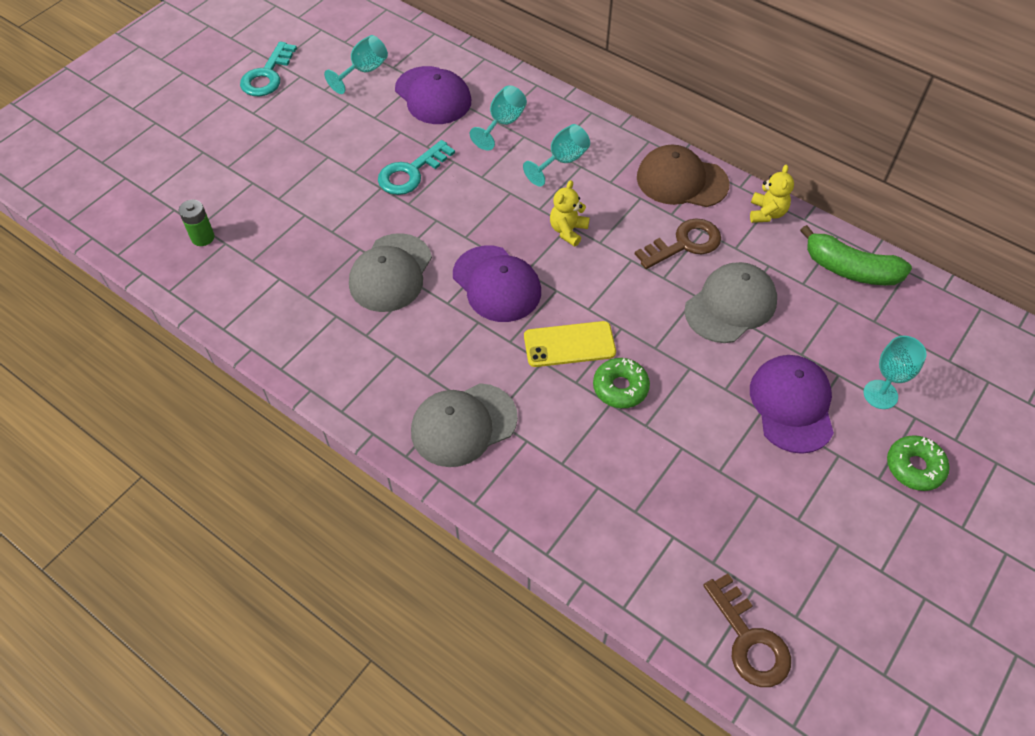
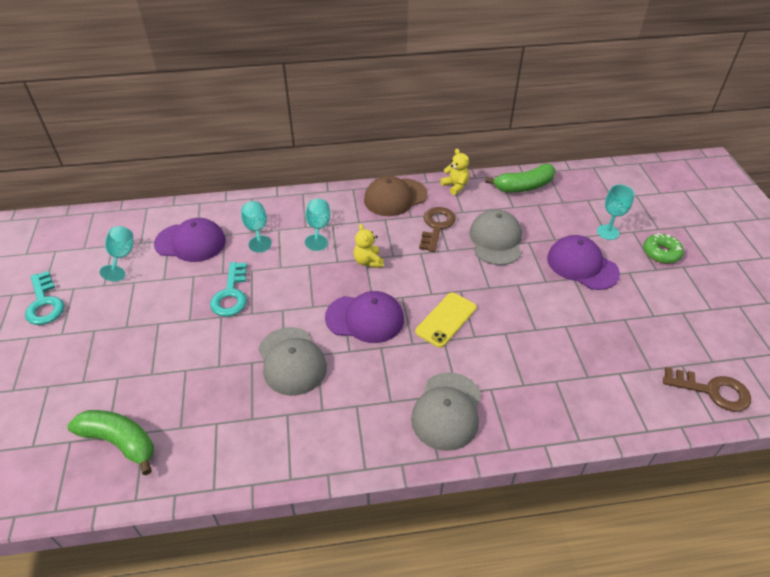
camera: 45 degrees left, 10 degrees down
(203, 237) = (120, 442): green battery -> green banana
(620, 387) = (499, 321): green donut -> none

